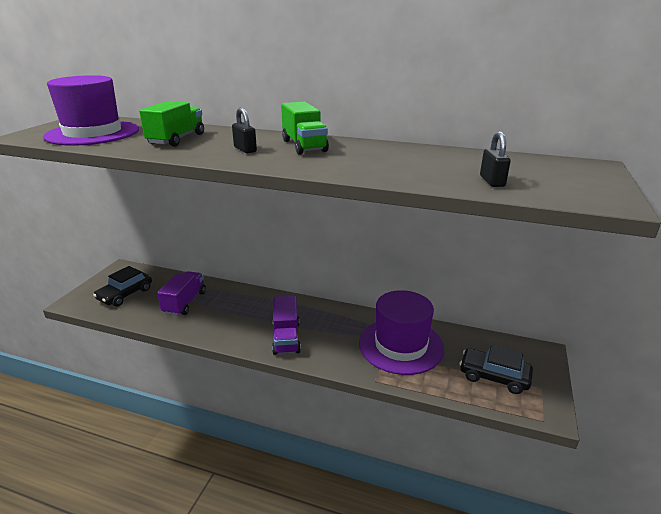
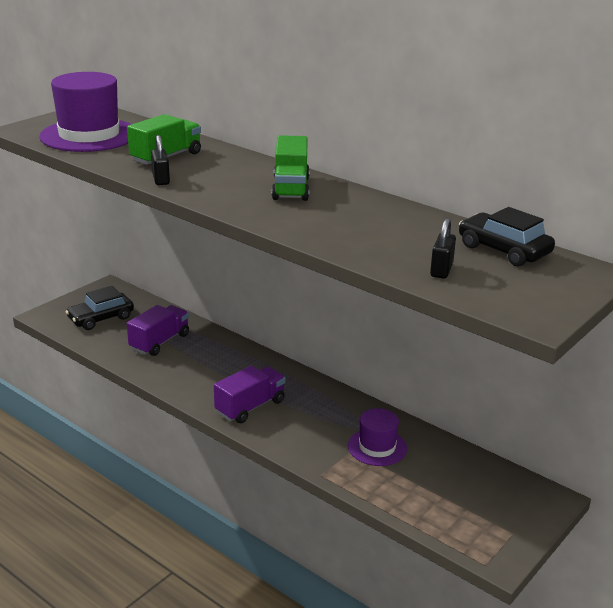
camera: 20 degrees right, 0 degrees up
(245, 149) = (225, 183): black padlock -> black padlock (161, 179)
(286, 338) = (250, 407): purple truck -> purple truck turned 150 degrees counterclockwise
(401, 345) = (377, 447): purple hat -> purple hat, size x0.56
(494, 376) = (464, 507): black car -> black car (503, 250)

